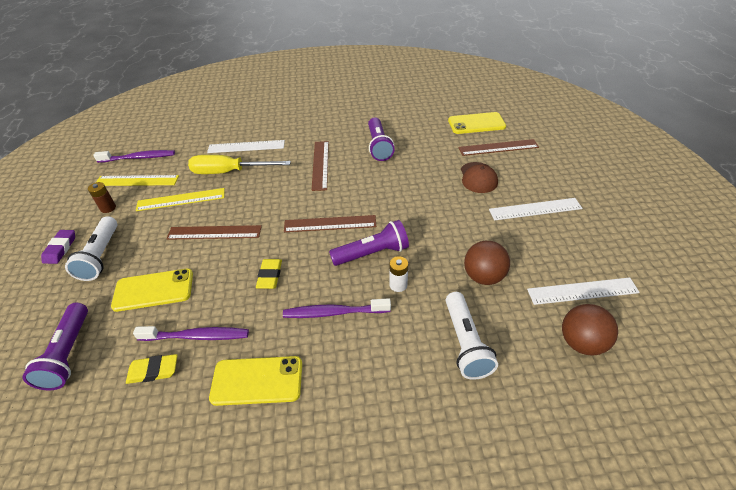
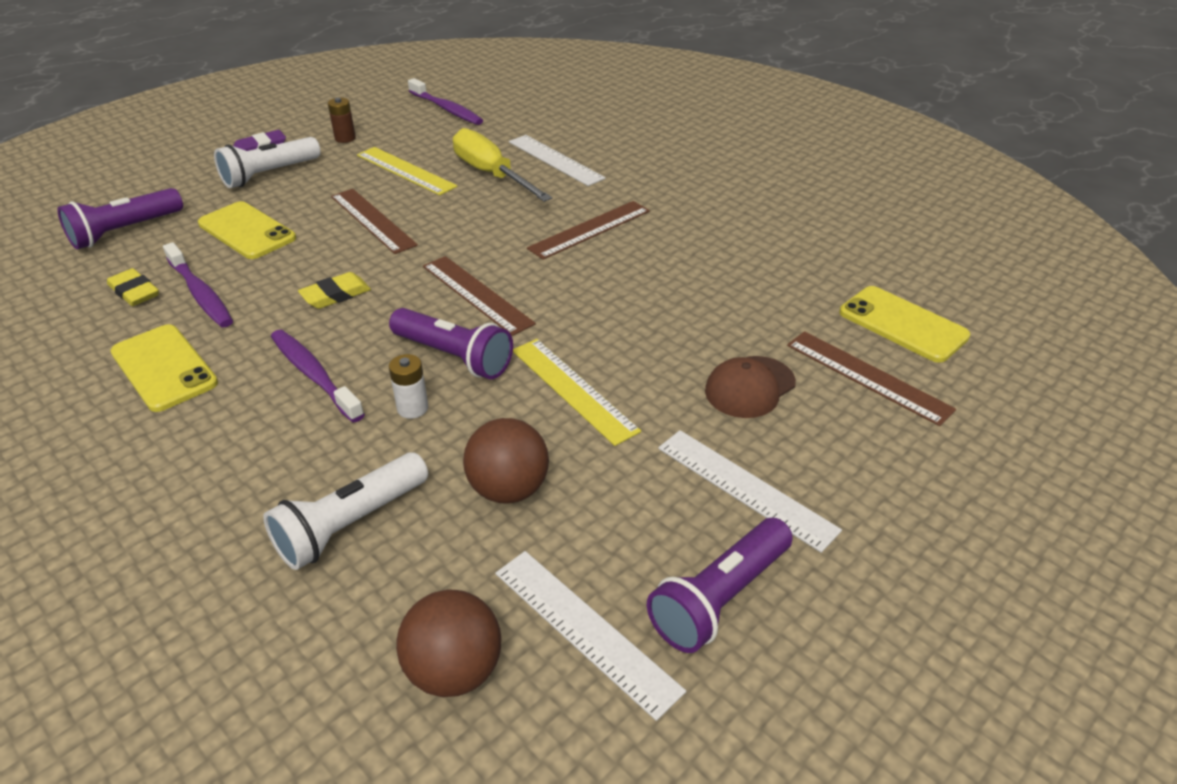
camera: 50 degrees right, 5 degrees down
(137, 181) = (407, 129): yellow ruler -> yellow ruler (573, 389)
(378, 146) = (698, 256): purple flashlight -> purple flashlight (719, 598)

